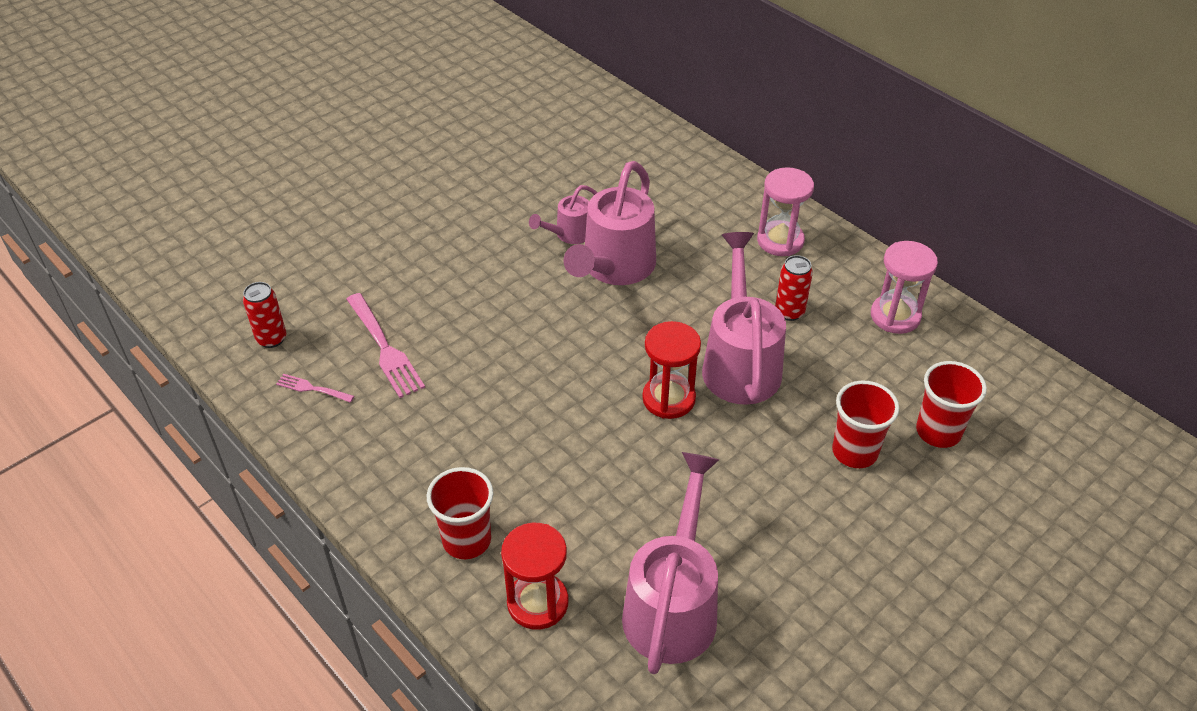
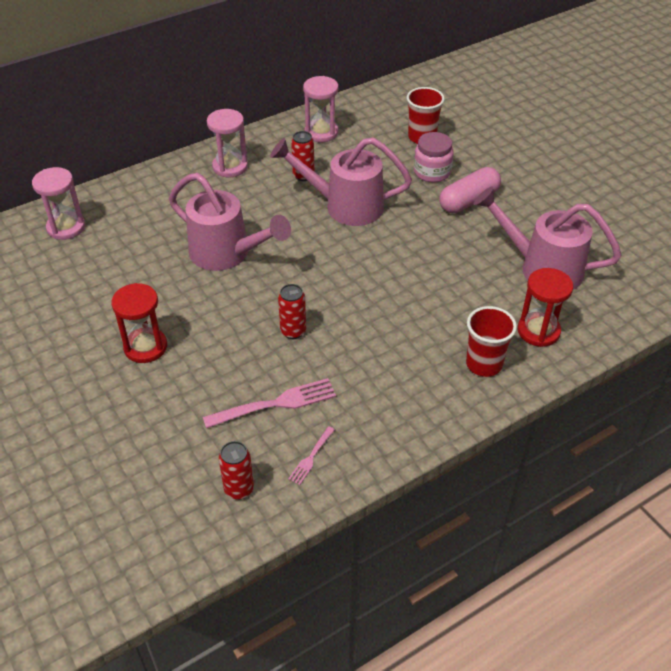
camera: 80 degrees left, 0 degrees up
(496, 346) = (293, 331): none -> red can
(569, 234) = (176, 275): pink watering can -> none
(624, 137) = (66, 227): none -> pink hourglass
(668, 398) = (370, 245): red hourglass -> red hourglass (145, 347)
(802, 502) = (468, 201): none -> pink capsule
(854, 452) = (432, 172): red cup -> pink jar

